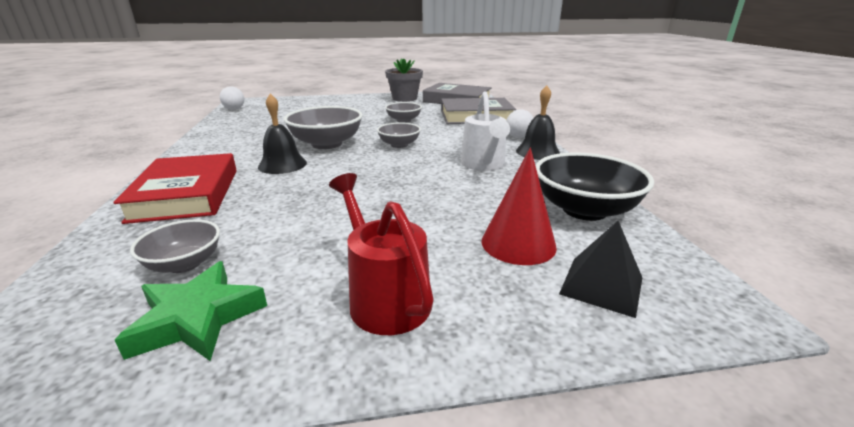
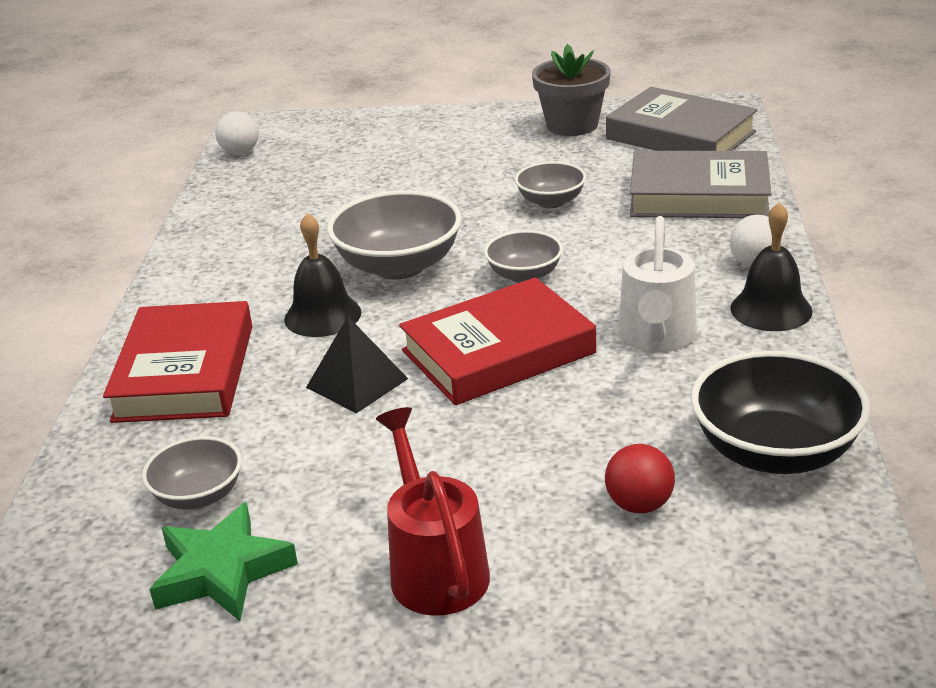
camera: 15 degrees right, 5 degrees up
(394, 175) = (498, 352): none -> red book
(518, 243) = (639, 505): red cone -> red ball
(601, 285) = (719, 580): black pyramid -> black pyramid (357, 383)

